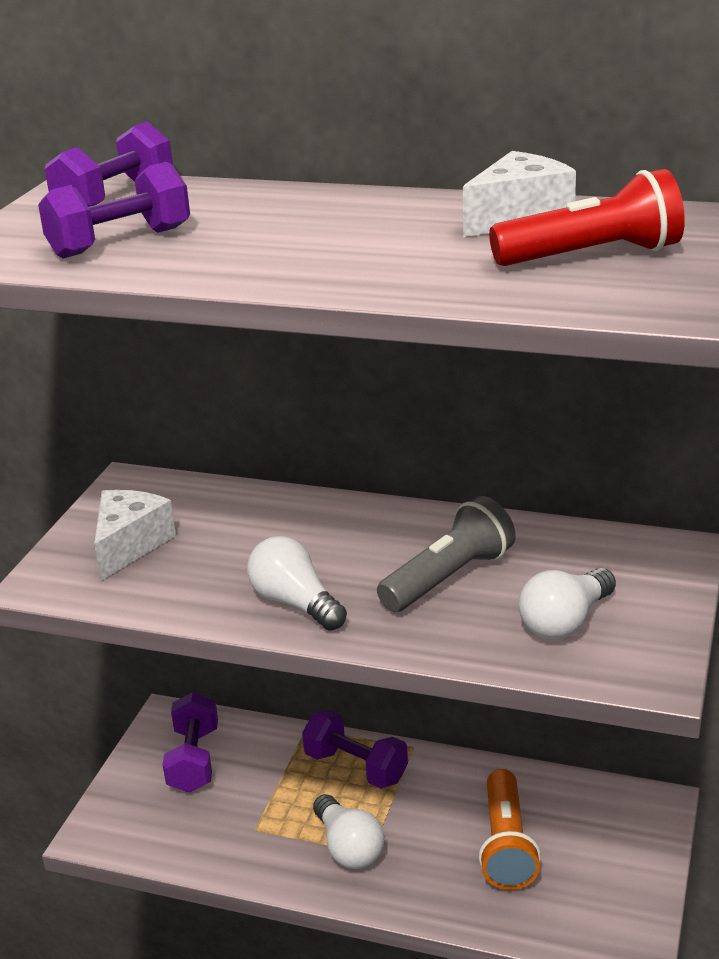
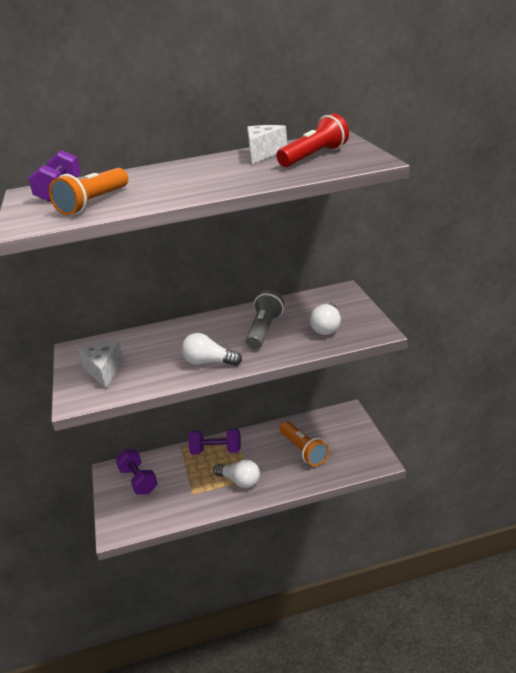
camera: 30 degrees left, 0 degrees up
(120, 243) = (94, 203): purple dumbbell -> orange flashlight

